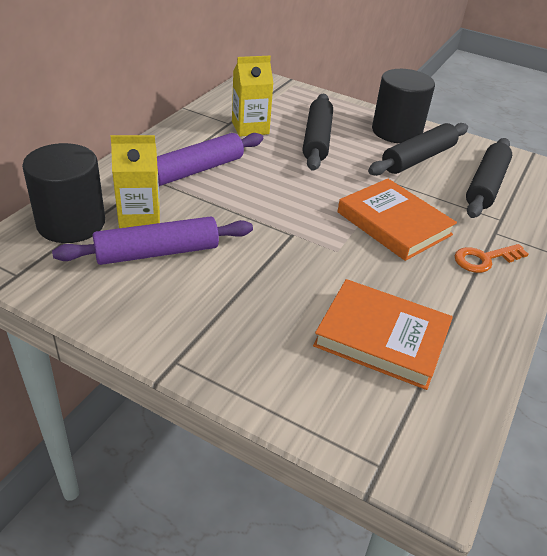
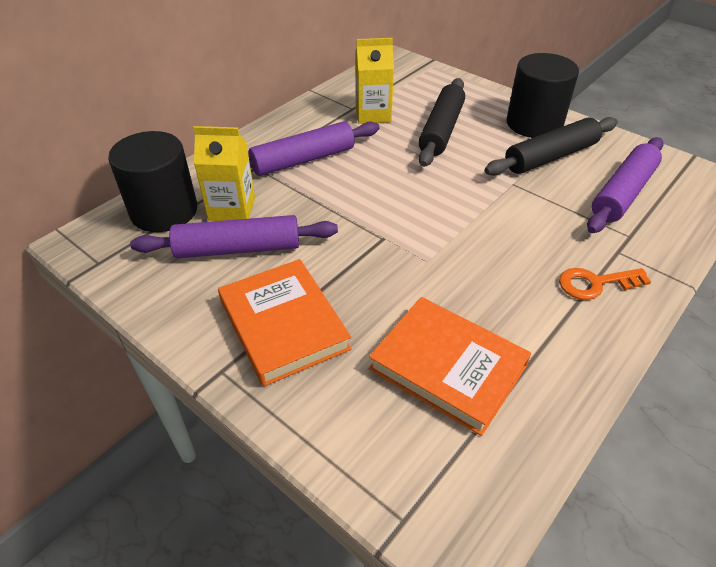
camera: 15 degrees right, 5 degrees up
(394, 223) = (500, 233): orange book -> orange book (283, 325)
(486, 185) = (623, 193): black rolling pin -> purple rolling pin

